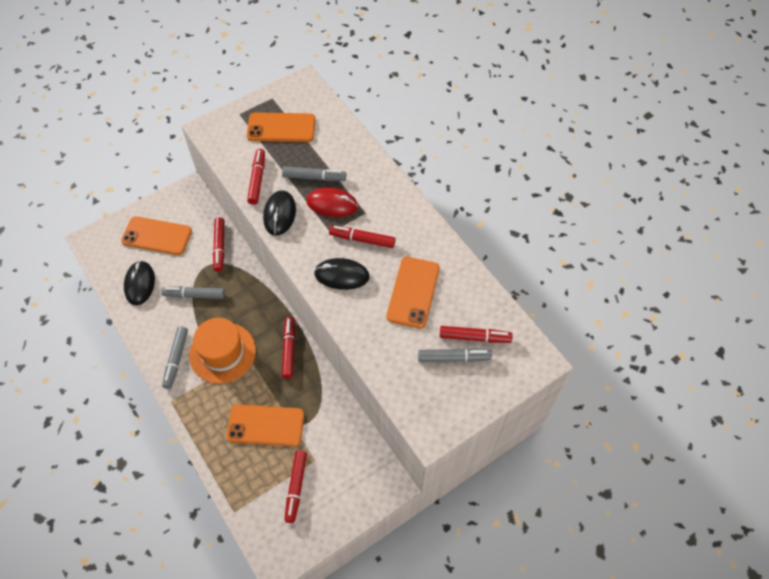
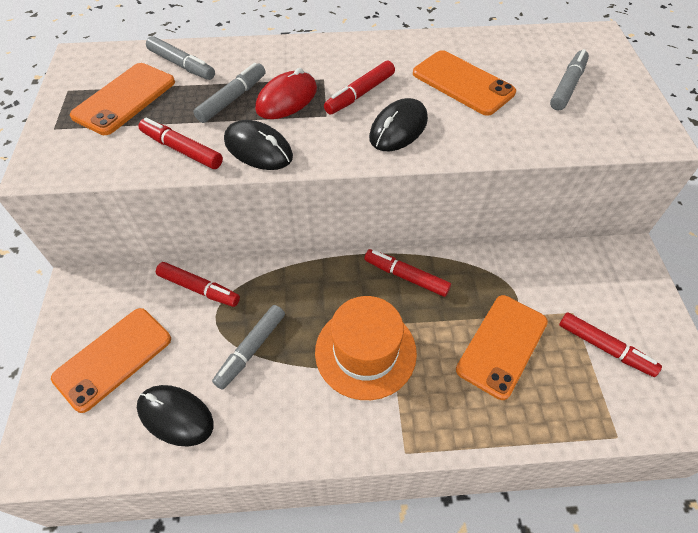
camera: 60 degrees left, 5 degrees down
(176, 359) = (340, 416): grey marker -> grey marker (182, 65)
(474, 337) = (548, 63): red marker -> none

